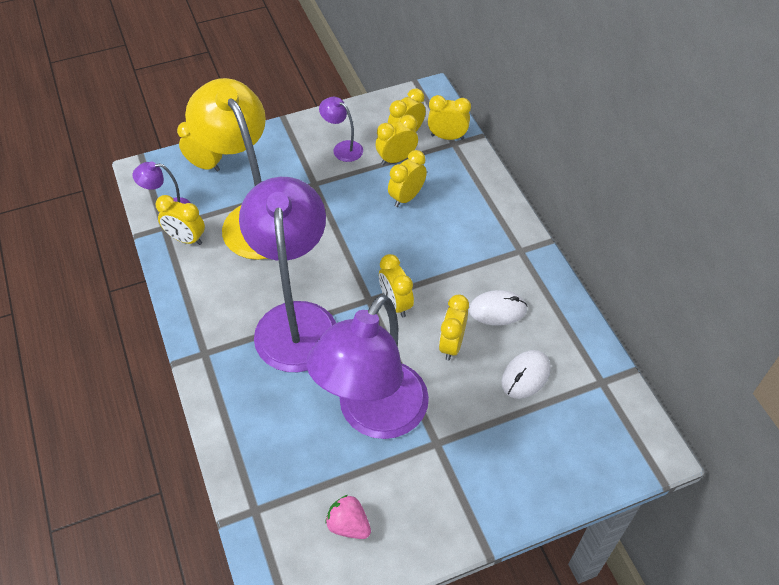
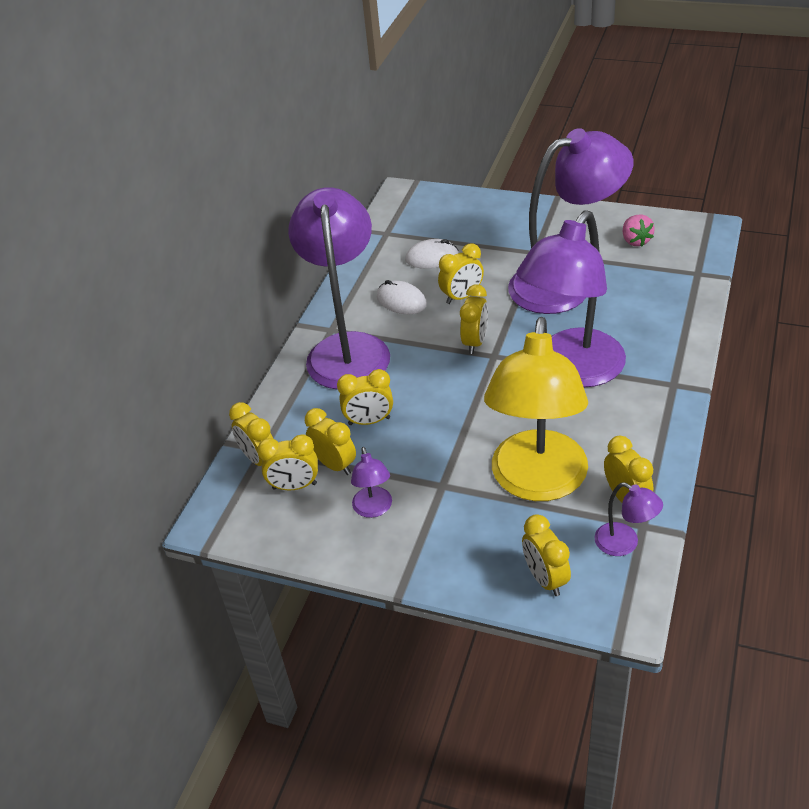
camera: 135 degrees left, 10 degrees down
(396, 159) = (334, 465): yellow clock -> yellow clock turned 150 degrees counterclockwise
(487, 242) = (347, 348): none -> purple lamp

